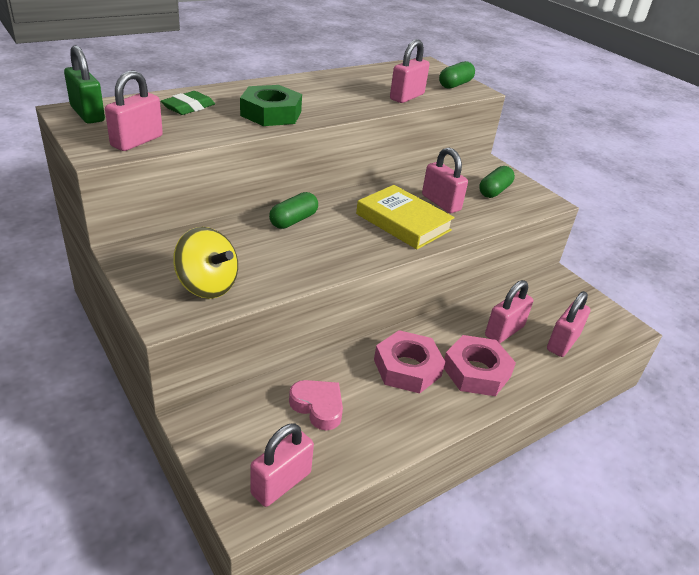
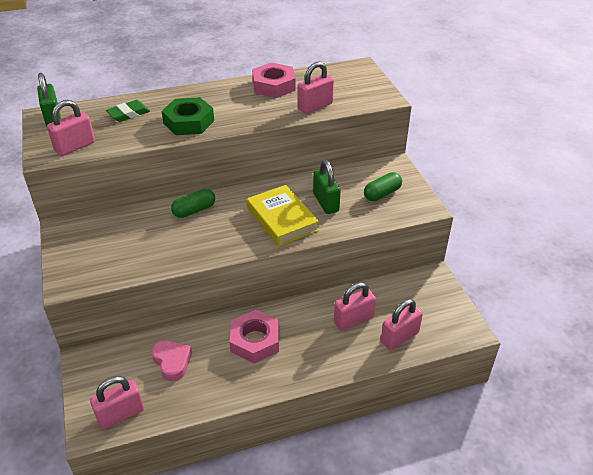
camera: 20 degrees right, 5 degrees up
(207, 285) = (104, 262): yellow spinning top -> none
(441, 203) = (325, 202): pink padlock -> green padlock
(455, 84) = (370, 92): green capsule -> none
(476, 371) = (309, 352): pink nut -> pink nut (274, 86)

